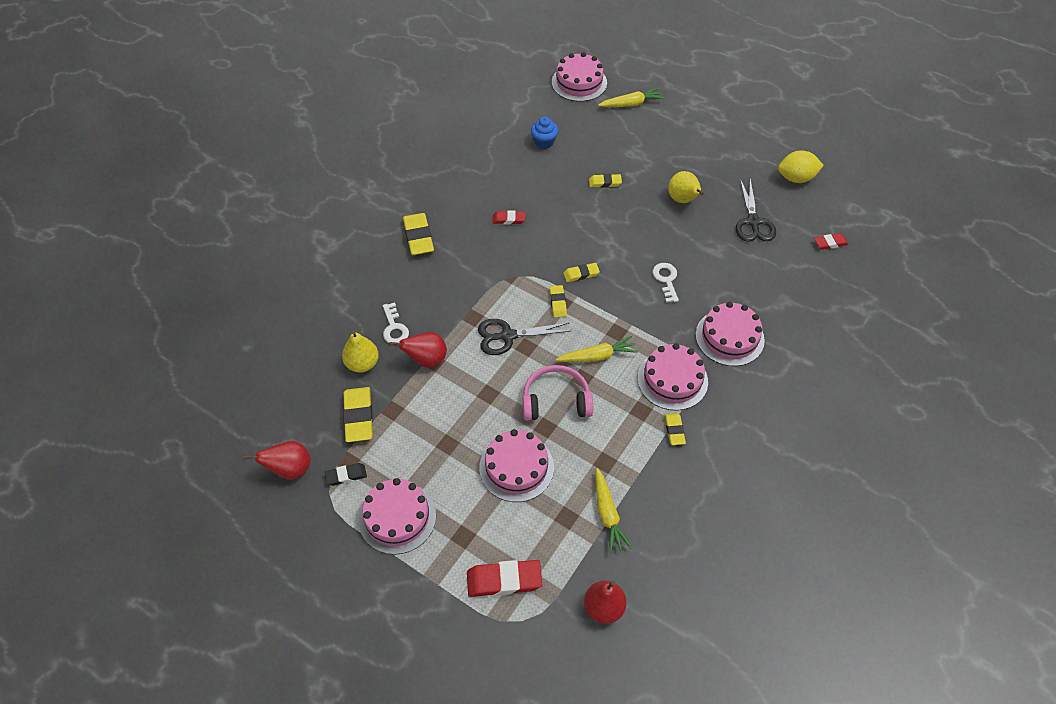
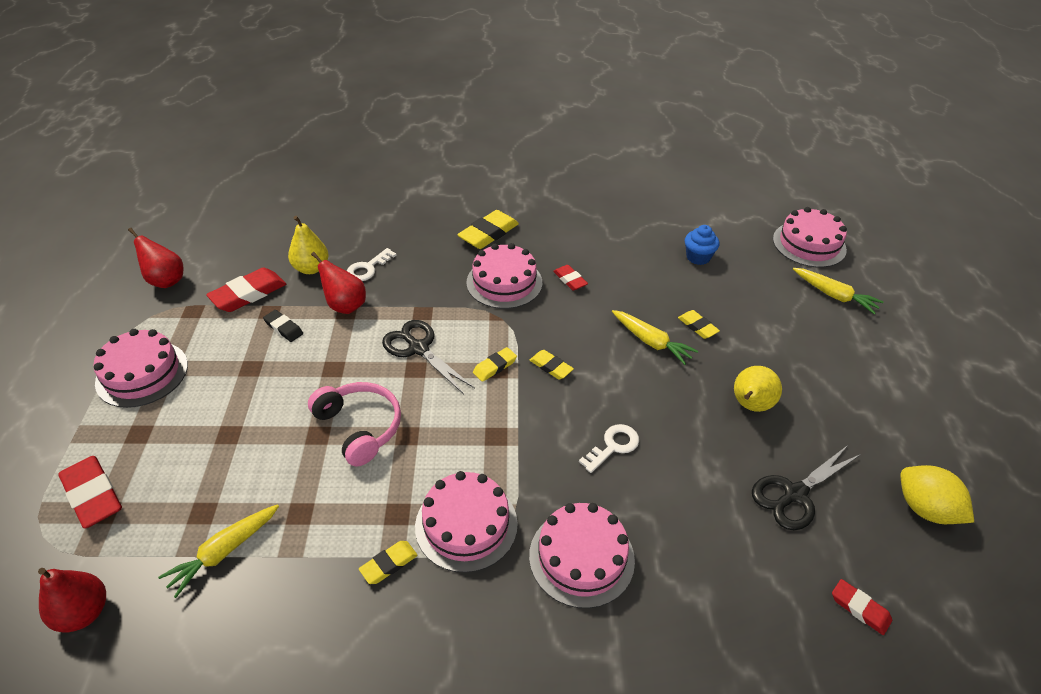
camera: 55 degrees right, 10 degrees down
(346, 475) = (176, 317): black eraser -> black eraser (284, 328)
(358, 417) = (248, 294): yellow eraser -> red eraser
(516, 467) = (249, 436): pink cake -> pink cake (504, 282)
(597, 356) = (447, 434): yellow carrot -> yellow carrot (651, 342)

